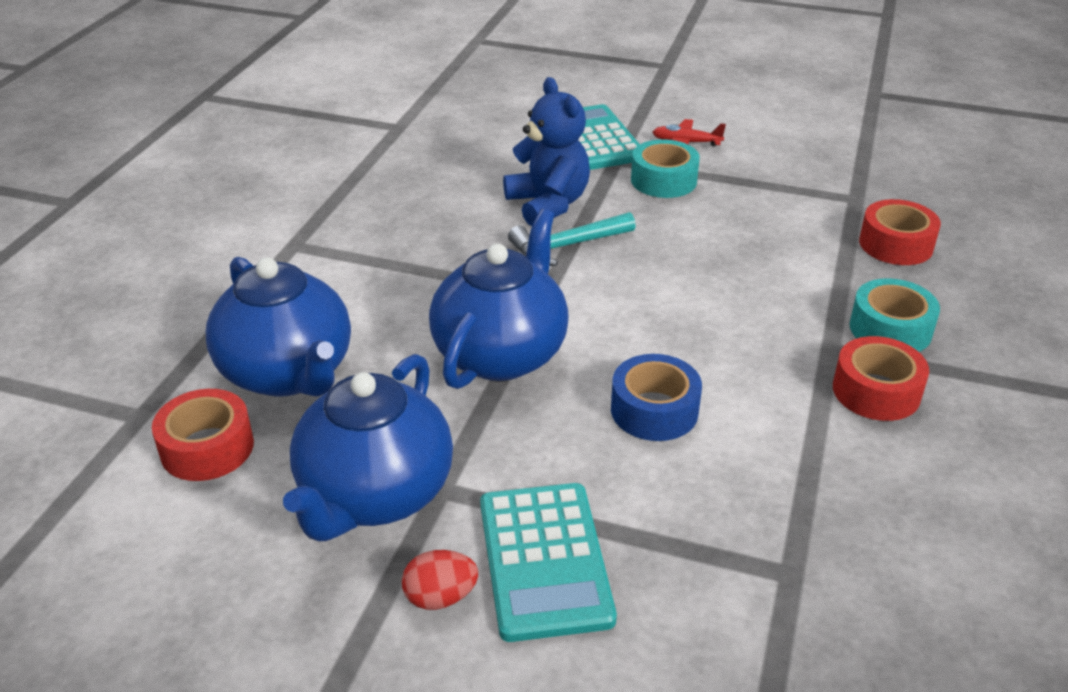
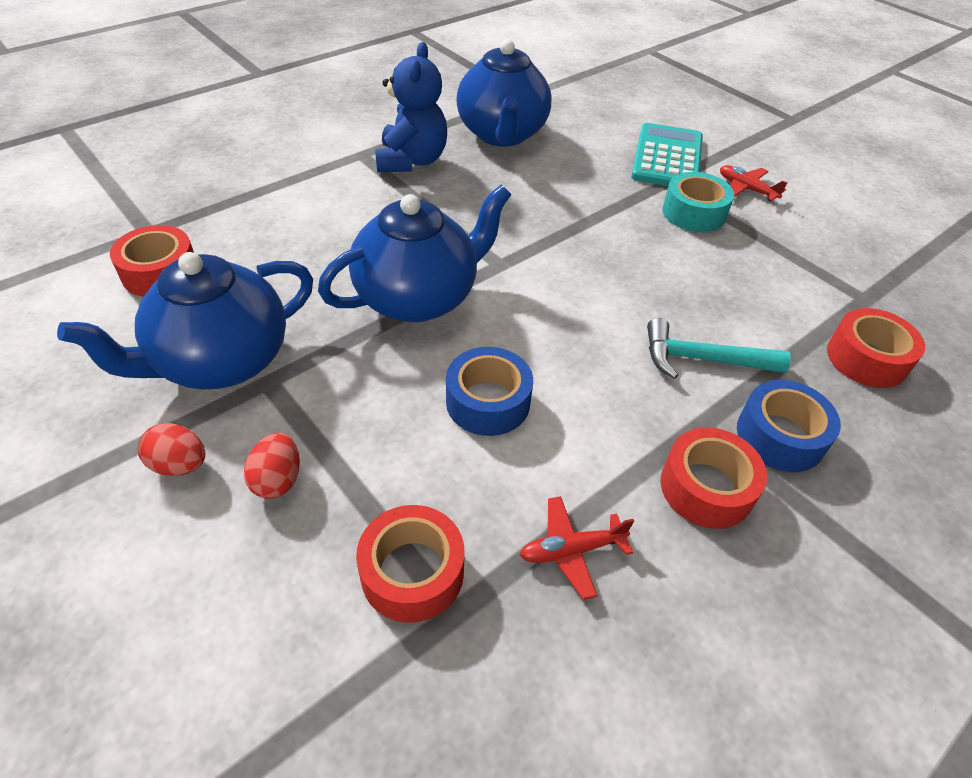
camera: 30 degrees right, 10 degrees up
(288, 373) = (262, 244): blue teapot -> blue teapot (502, 134)
(545, 560) = (278, 480): turquoise calculator -> red egg
(548, 204) = (576, 195): blue teddy bear -> blue teddy bear (411, 161)
(567, 246) = (556, 235): turquoise hammer -> turquoise hammer (703, 359)
(731, 565) = (412, 572): none -> red tape
(828, 484) = (571, 550): none -> red plane
(890, 329) = (780, 436): turquoise tape -> blue tape

